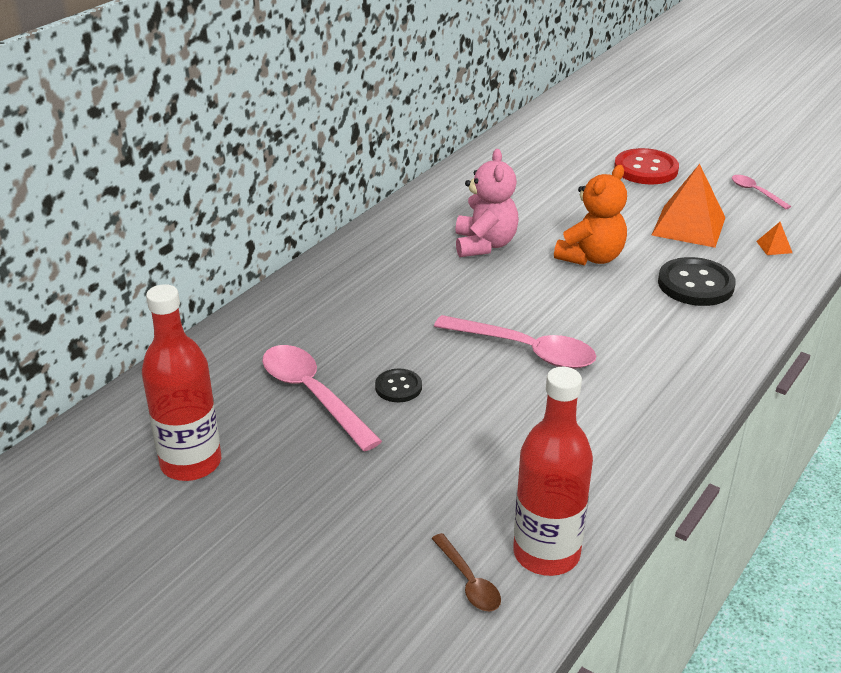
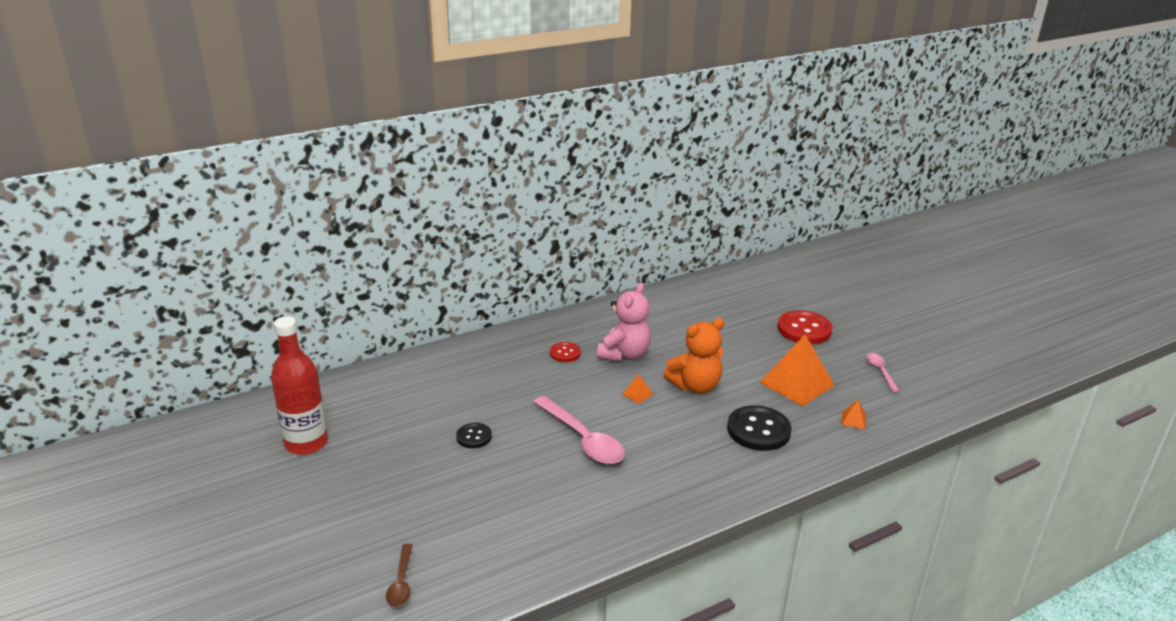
camera: 25 degrees right, 5 degrees down
(312, 395) = (415, 424): pink spoon -> none
(417, 262) = (565, 353): none -> red button
(538, 284) = (637, 394): none -> orange pyramid
(546, 553) = (467, 584): red bottle -> none

